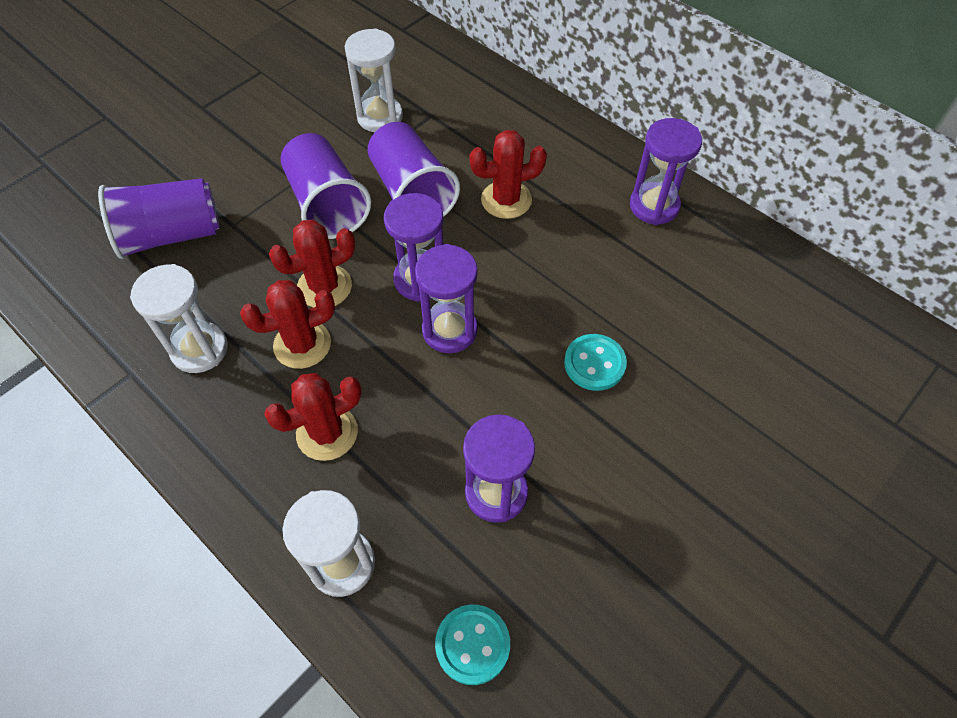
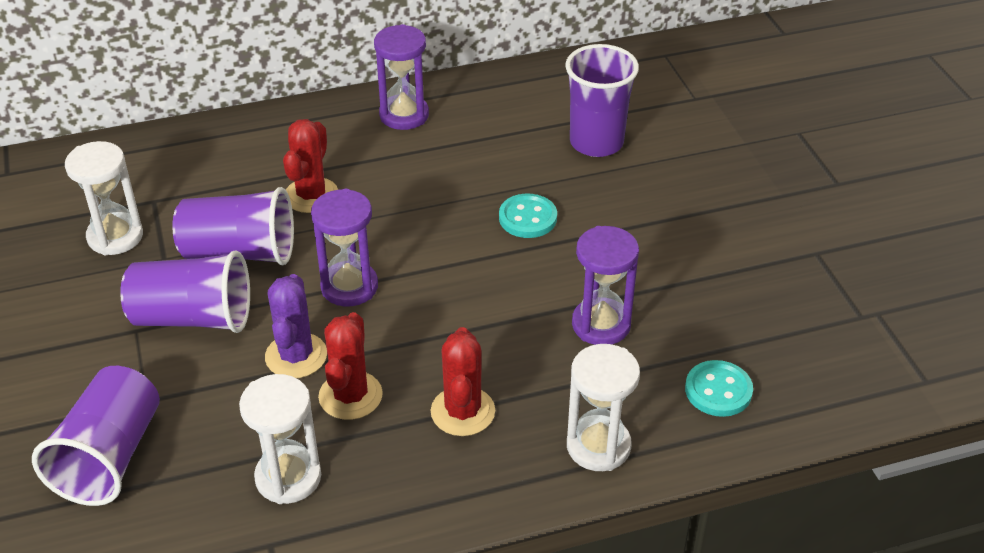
camera: 60 degrees left, 15 degrees down
(324, 287) = (296, 356): red cactus -> purple cactus
(449, 330) = (421, 289): purple hourglass -> none
(745, 368) = (596, 142): none -> purple cup

